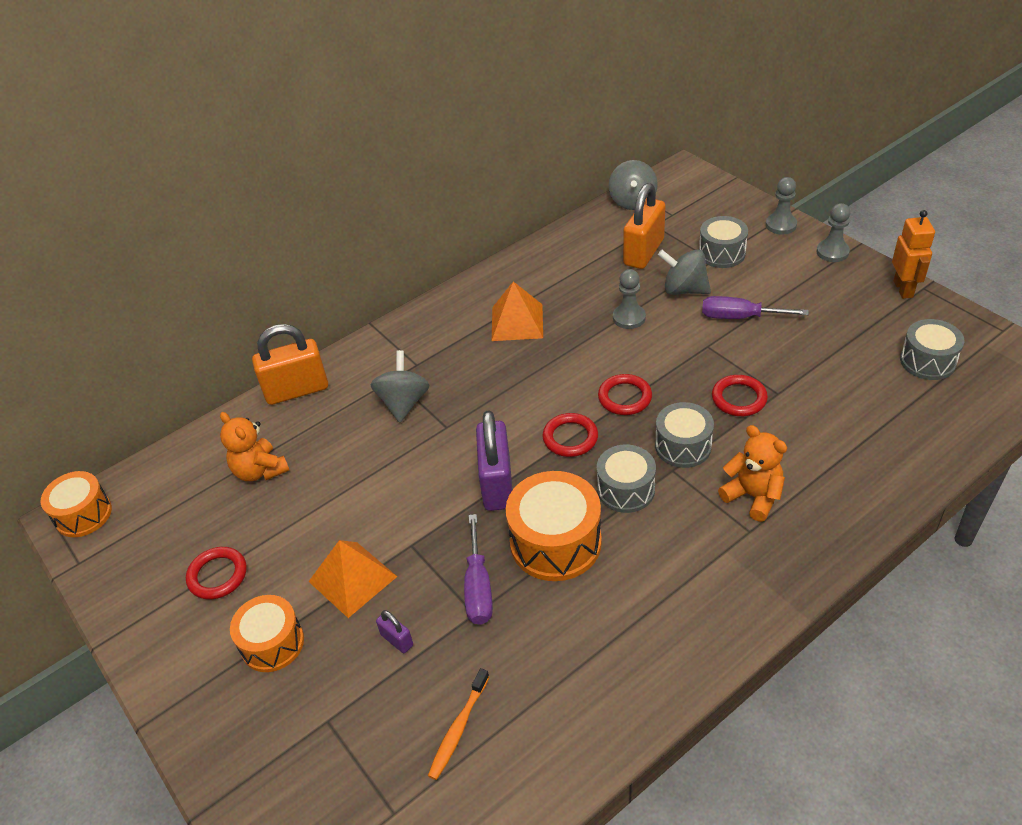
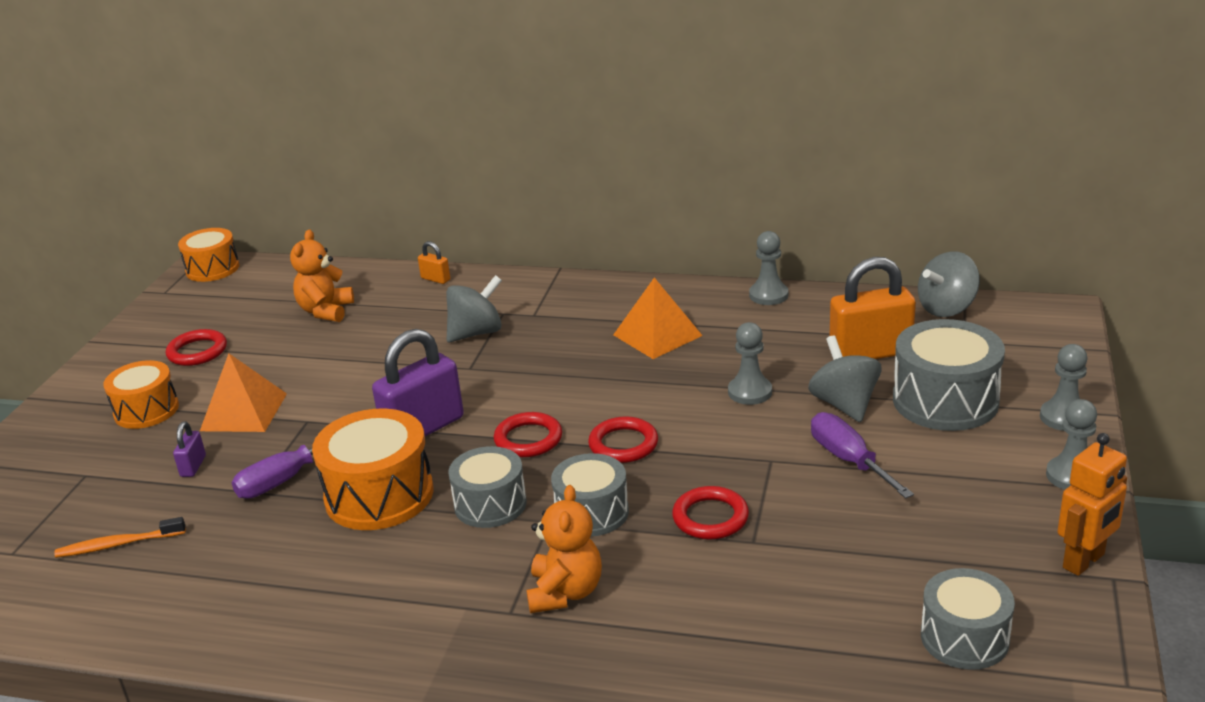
camera: 50 degrees right, 15 degrees down
(297, 390) = (435, 279): orange padlock -> orange padlock, size x0.45
(531, 255) = (768, 295): none -> grey pawn
(722, 253) = (945, 401): grey drum -> grey drum, size x1.53

